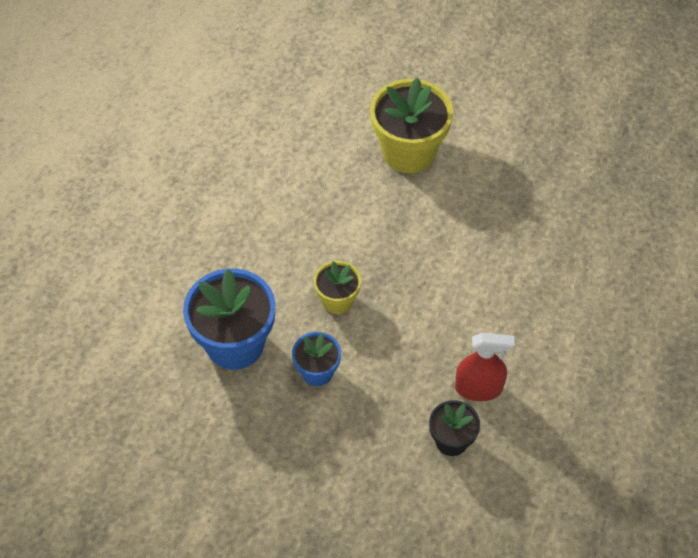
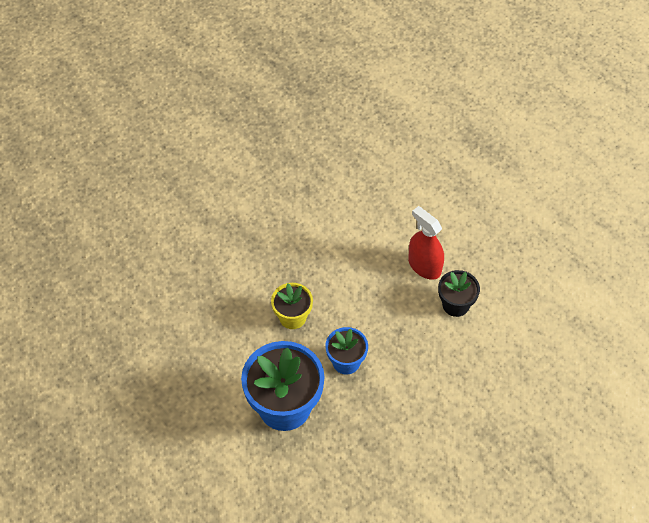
camera: 60 degrees left, 0 degrees up
(408, 152) = (191, 202): yellow flower pot -> none
(478, 388) = (424, 266): red spray bottle -> red spray bottle turned 75 degrees counterclockwise

